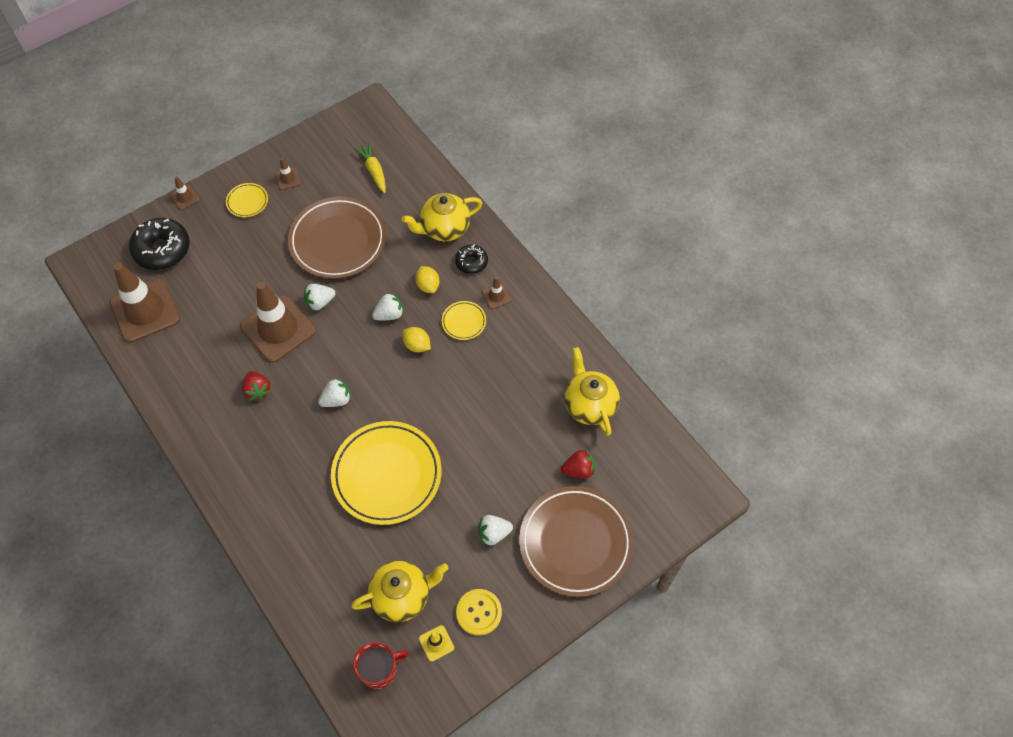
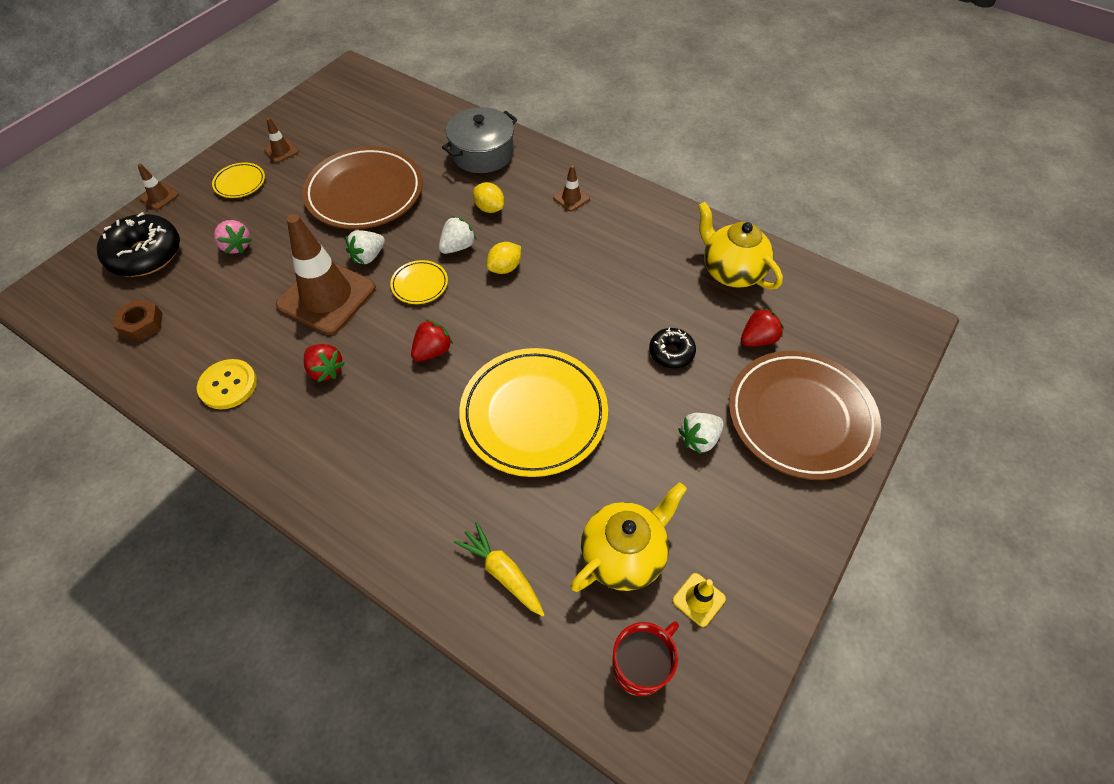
camera: 20 degrees left, 5 degrees down
(145, 311) = (142, 324): brown traffic cone -> brown nut
(228, 262) = (236, 246): none -> pink strawberry
(337, 400) = (432, 351): white strawberry -> red strawberry
(374, 171) = (379, 122): yellow carrot -> yellow carrot (503, 572)
(417, 345) = (505, 268): yellow lemon -> yellow lemon turned 60 degrees counterclockwise
(444, 229) = (482, 153): yellow teapot -> grey pot
(464, 322) = (547, 231): yellow plate -> yellow plate (419, 284)
(471, 262) = (527, 175): black donut -> black donut (671, 353)
(479, 612) = (732, 540): yellow button -> yellow button (228, 385)

